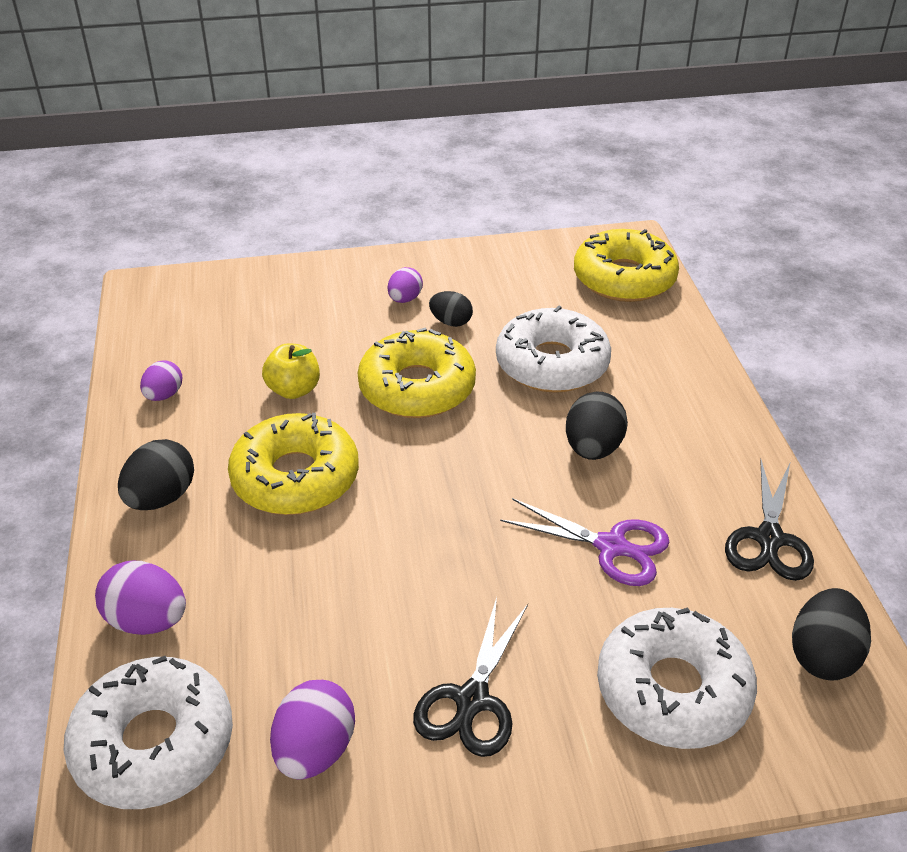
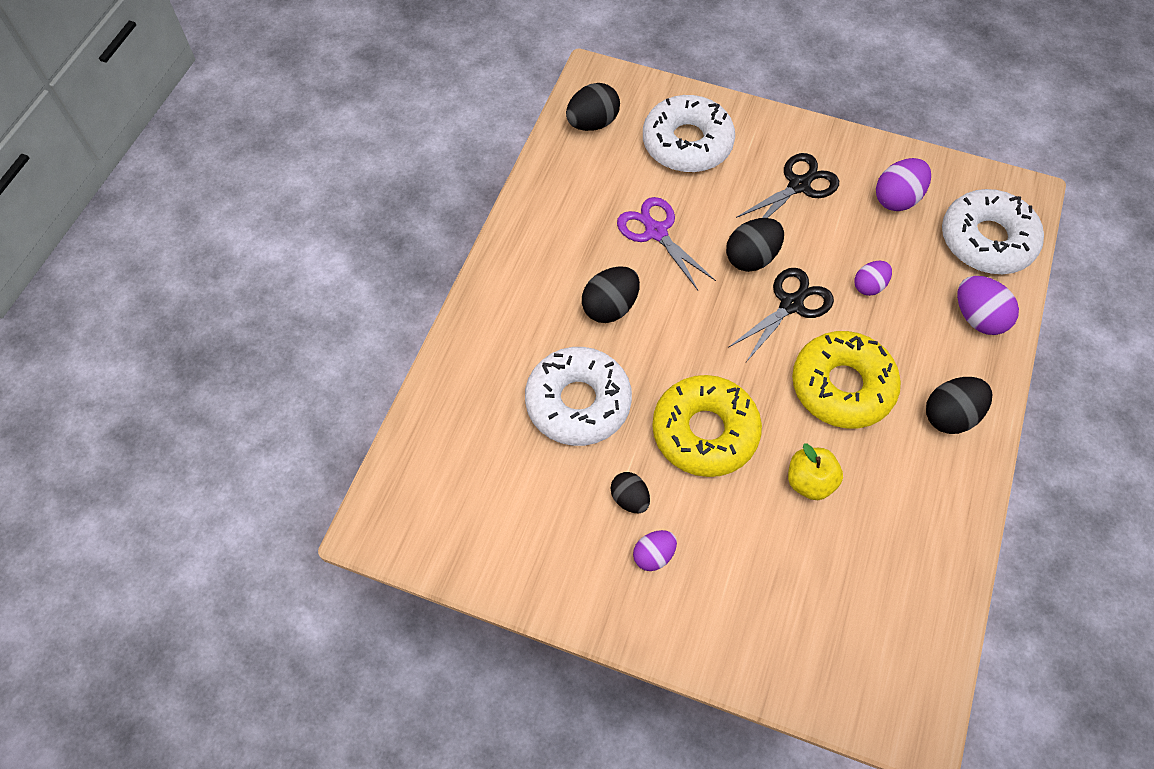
camera: 150 degrees left, 20 degrees up
(164, 395) = (926, 533): purple egg -> purple egg (869, 286)
(475, 568) = (751, 258): none -> black egg
(624, 278) = (431, 475): yellow donut -> none
(769, 539) = (555, 192): black scissors -> black scissors (791, 304)

